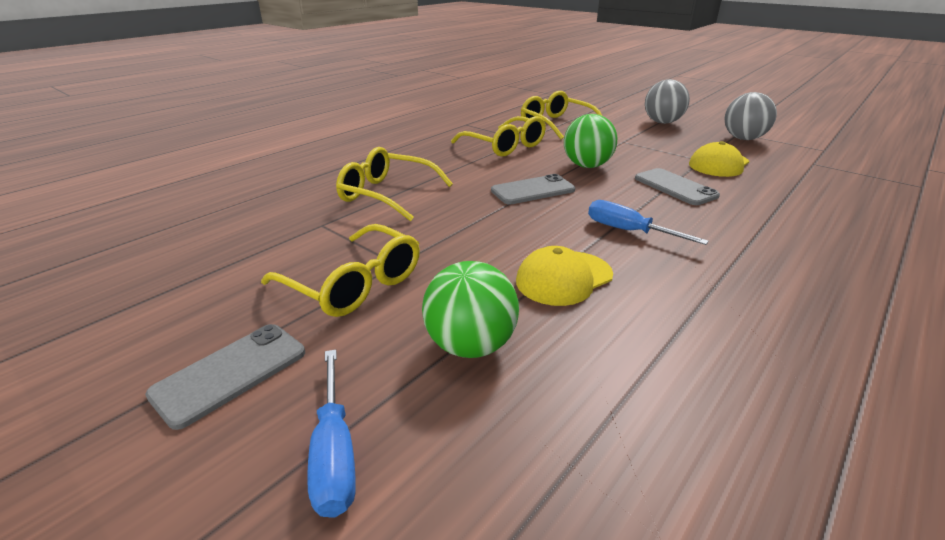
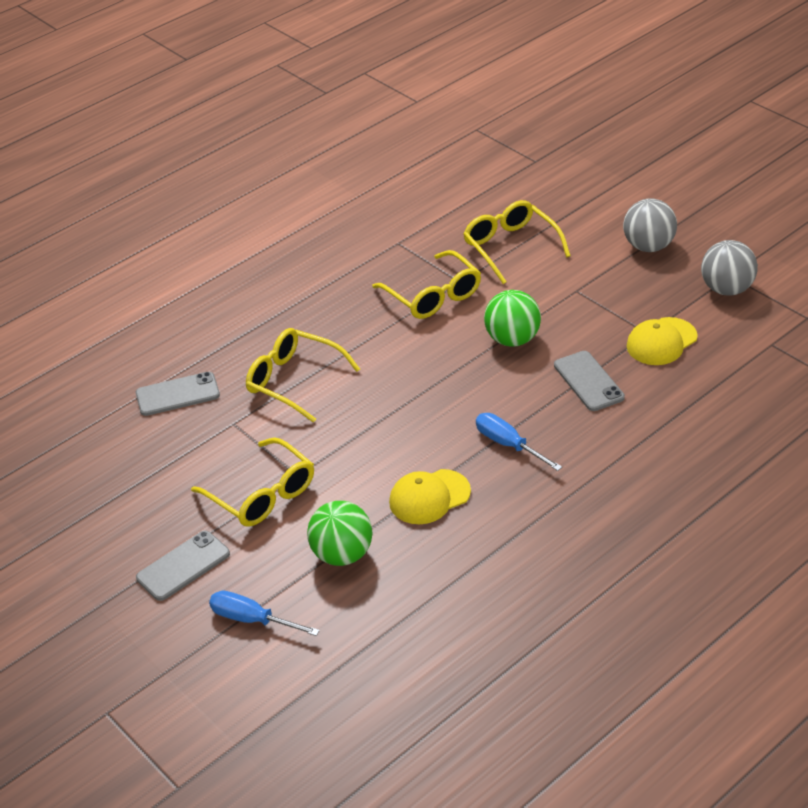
camera: 10 degrees right, 10 degrees up
(335, 453) = (252, 619): blue screwdriver -> blue screwdriver turned 120 degrees clockwise
(532, 190) = (440, 380): grey phone -> grey phone (177, 394)

